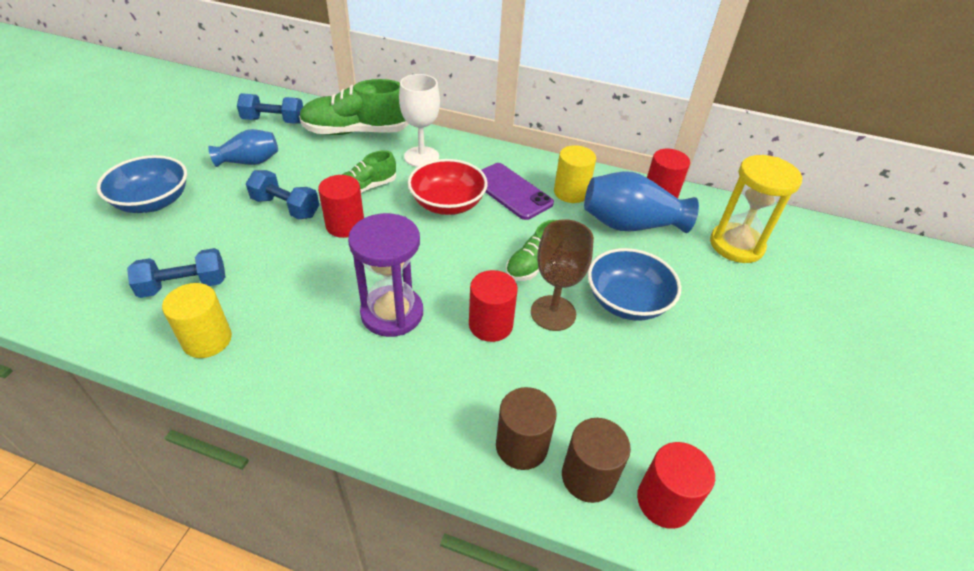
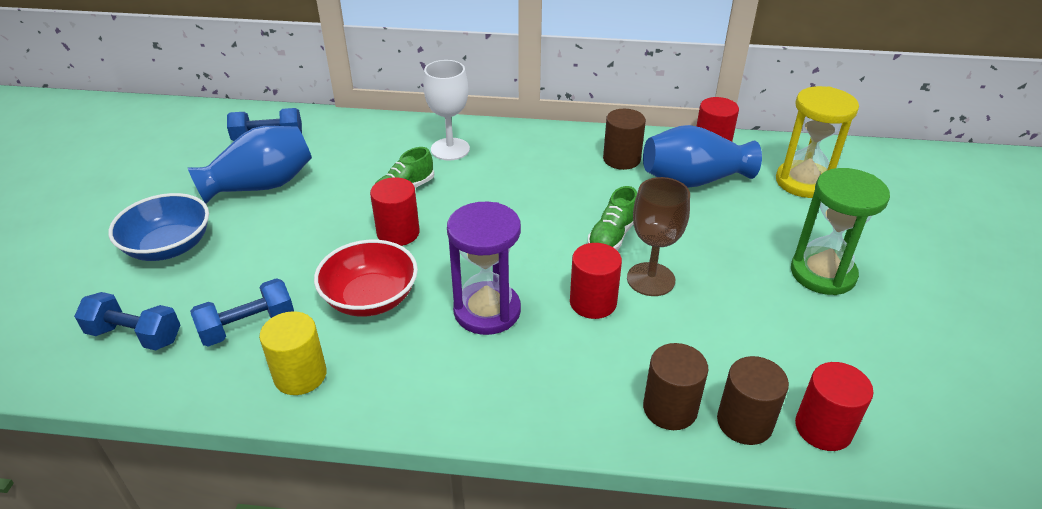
camera: 10 degrees left, 5 degrees down
(250, 162) = (261, 186): blue vase -> blue vase, size x1.58
(285, 207) = (324, 226): blue dumbbell -> blue dumbbell (135, 335)
(356, 131) = (366, 134): green shoe -> none
(447, 204) = (498, 192): red bowl -> red bowl (370, 298)
(511, 191) = (559, 168): purple phone -> none
(571, 192) = (621, 159): yellow cylinder -> brown cylinder
(627, 301) = (718, 255): blue bowl -> none
(722, 340) = (822, 273): none -> green hourglass

